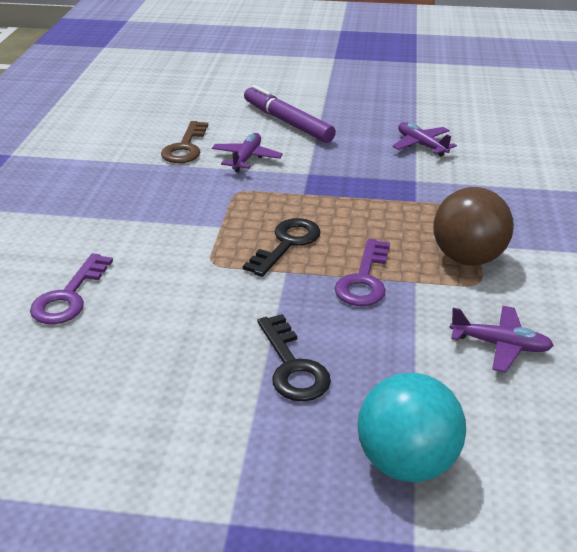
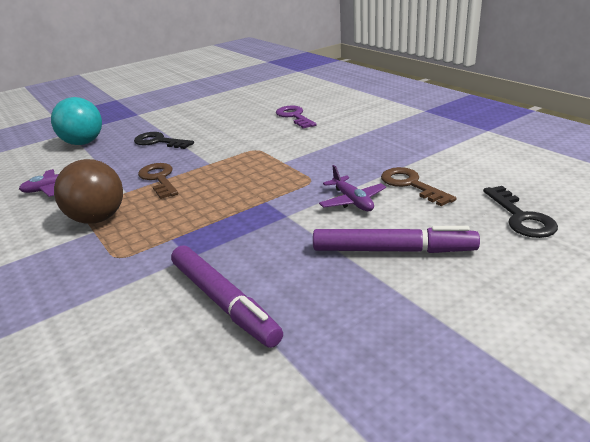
camera: 140 degrees right, 5 degrees down
(287, 244) = (229, 172): black key -> black key (521, 217)
(364, 280) = (159, 179): purple key -> brown key
(421, 145) = (223, 301): purple plane -> purple marker

